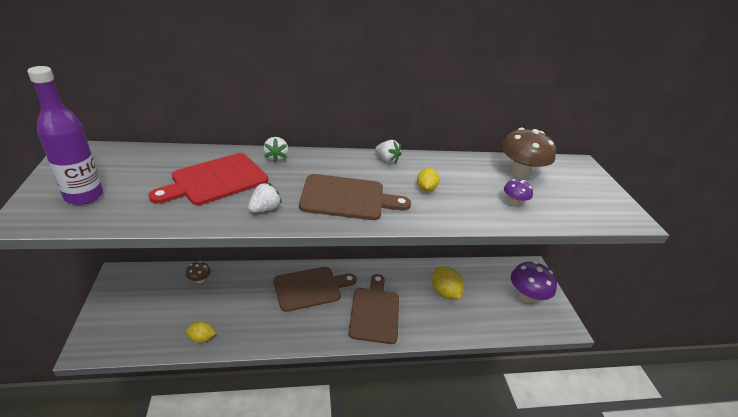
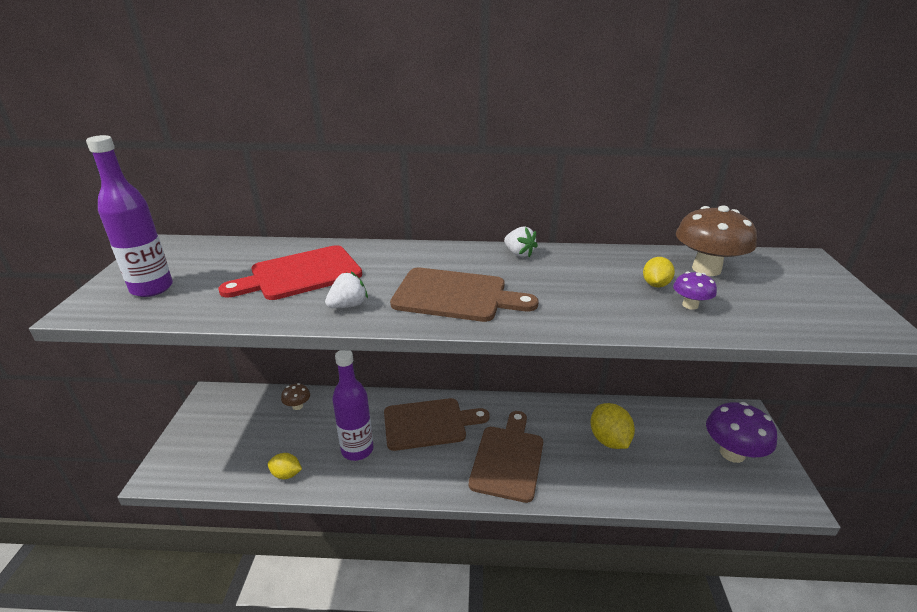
camera: 15 degrees right, 5 degrees down
(257, 313) = (357, 450): none -> purple bottle
(276, 157) = (379, 251): white strawberry -> none
(425, 188) = (564, 286): yellow lemon -> yellow lemon (655, 285)

